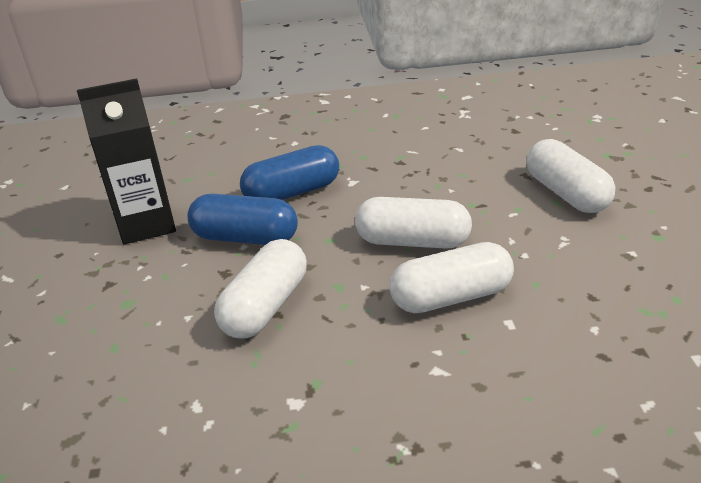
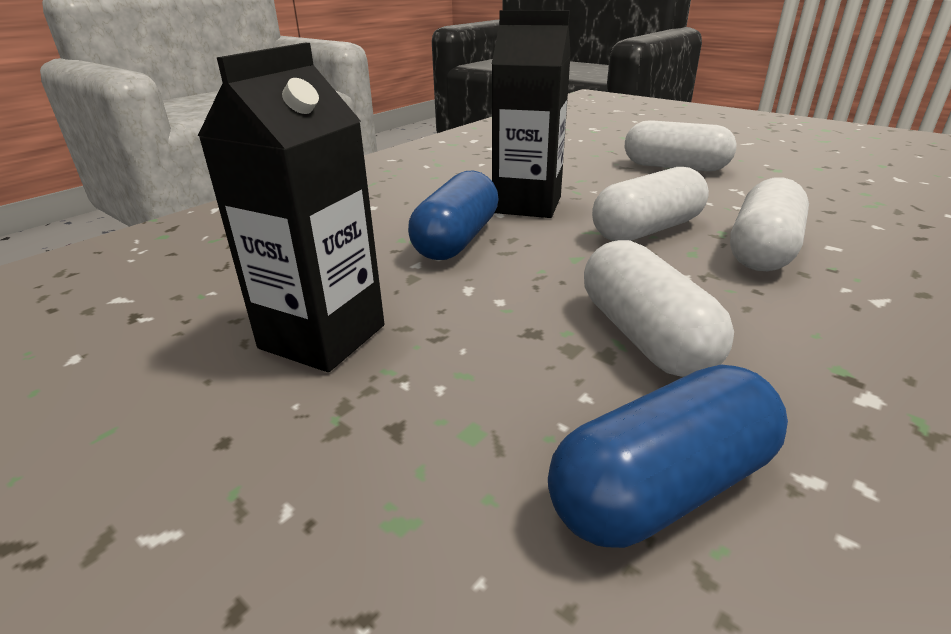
camera: 45 degrees left, 5 degrees down
(245, 238) = (487, 292): blue capsule -> blue capsule (662, 487)
(380, 182) = (527, 205): none -> black carton

